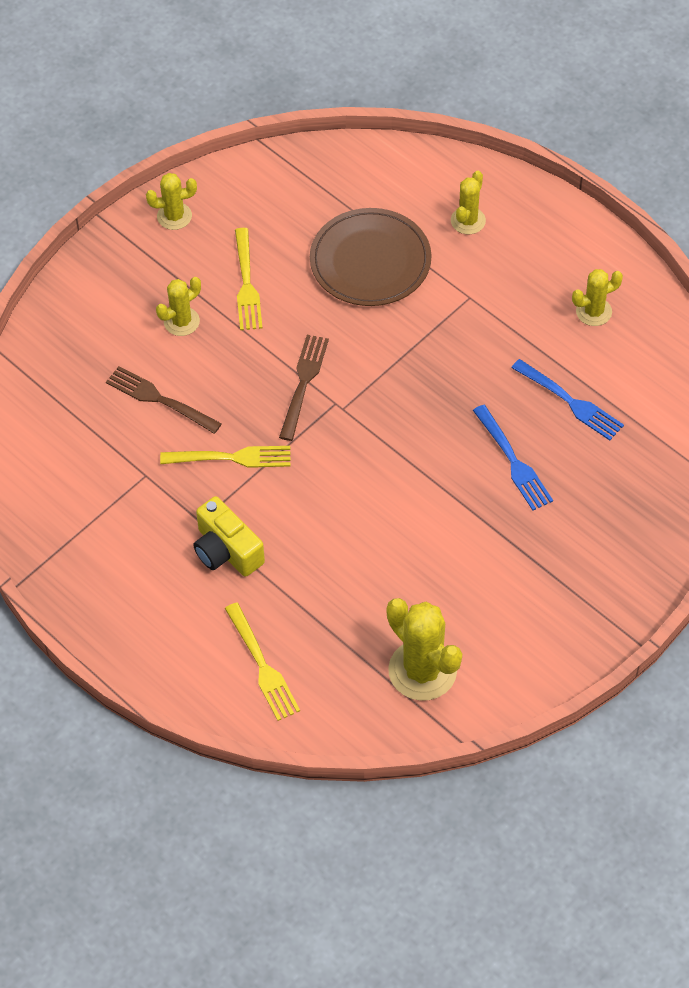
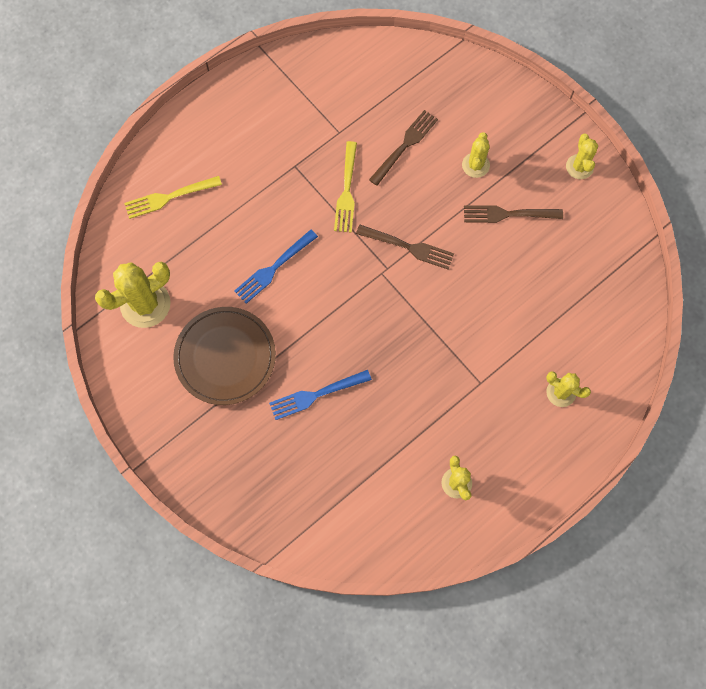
camera: 95 degrees right, 15 degrees up
(181, 321) = (475, 165): yellow cactus -> yellow cactus turned 45 degrees clockwise
(226, 550) = (267, 181): yellow camera -> none
(246, 284) = (508, 214): yellow fork -> brown fork
(370, 261) = (524, 309): brown plate -> brown plate (225, 357)
(570, 402) = (367, 448): blue fork -> blue fork (274, 268)

